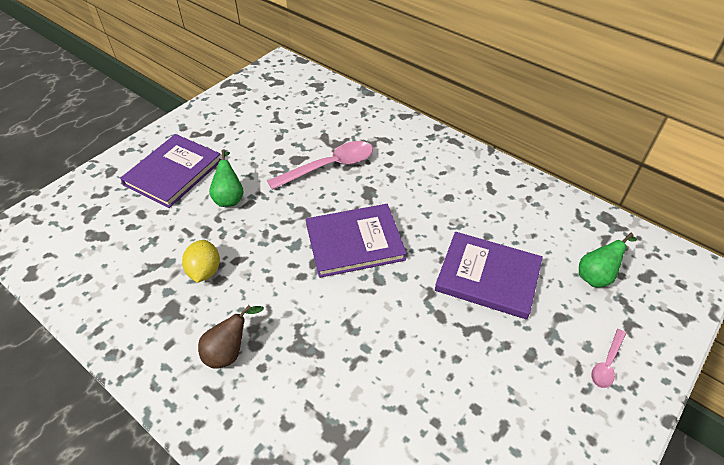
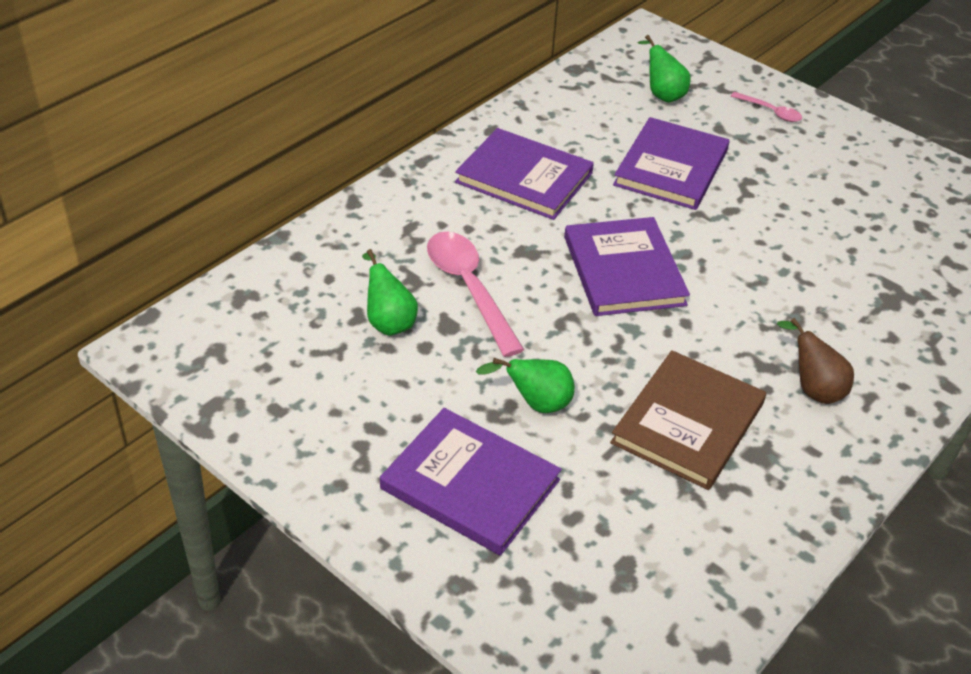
camera: 90 degrees left, 5 degrees down
(205, 271) = (687, 423): yellow lemon -> brown book
(299, 136) = (388, 321): none -> green pear
(449, 189) = (524, 178): none -> purple book

